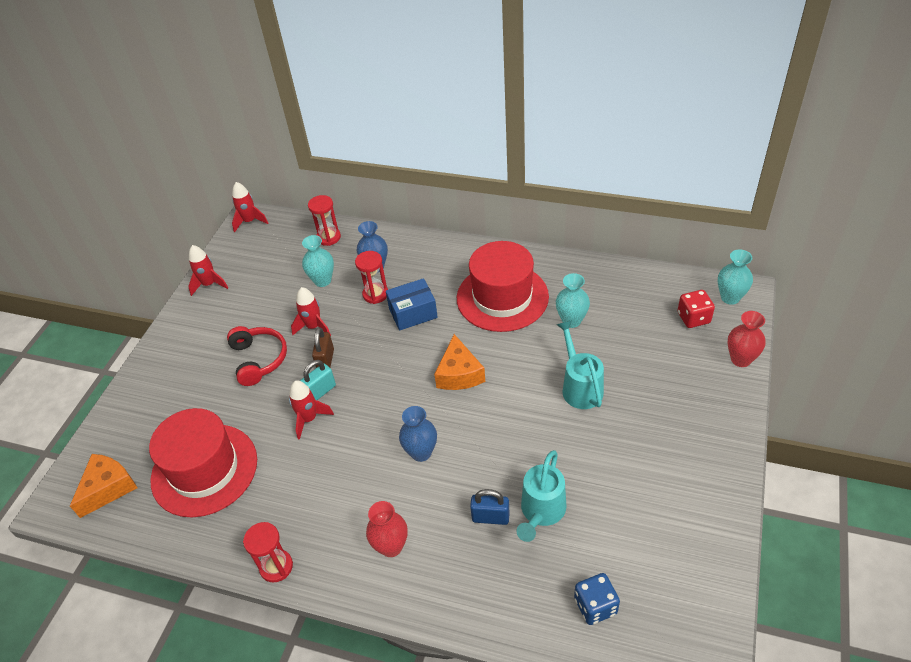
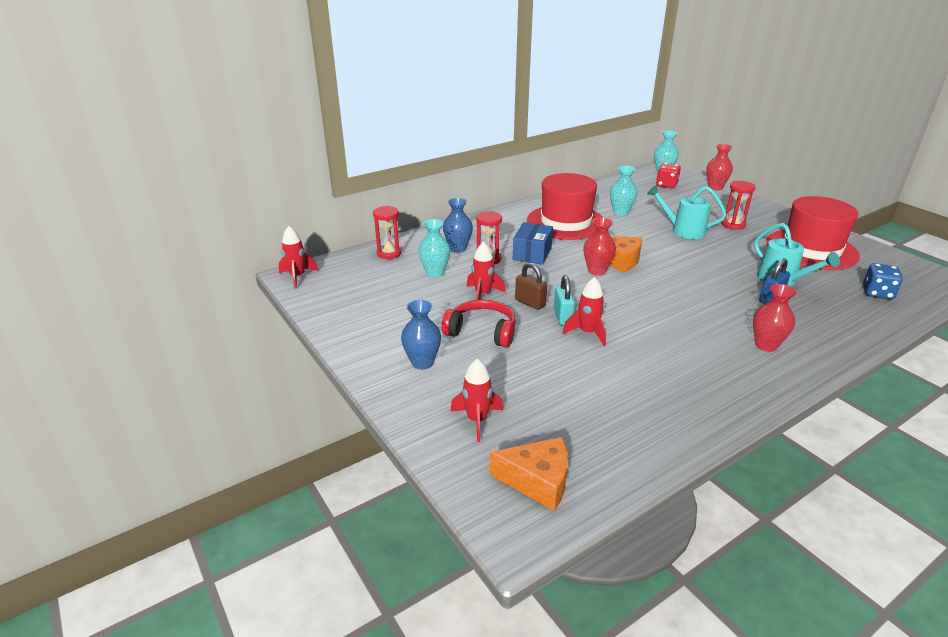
camera: 55 degrees left, 15 degrees down
(108, 488) = (537, 481): orange cheese -> orange cheese turned 120 degrees clockwise
(204, 469) = (583, 407): red hat -> red hat (811, 249)
(209, 284) = (341, 323): red rocket -> red rocket (477, 420)
(276, 567) = (742, 407): red hourglass -> red hourglass (733, 225)
(421, 452) = (681, 300): blue vase -> blue vase (422, 363)
(422, 370) = (596, 271): none -> red vase

